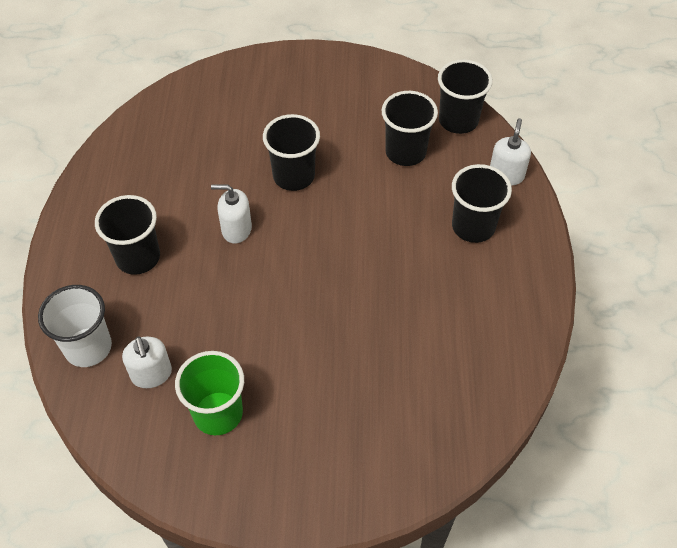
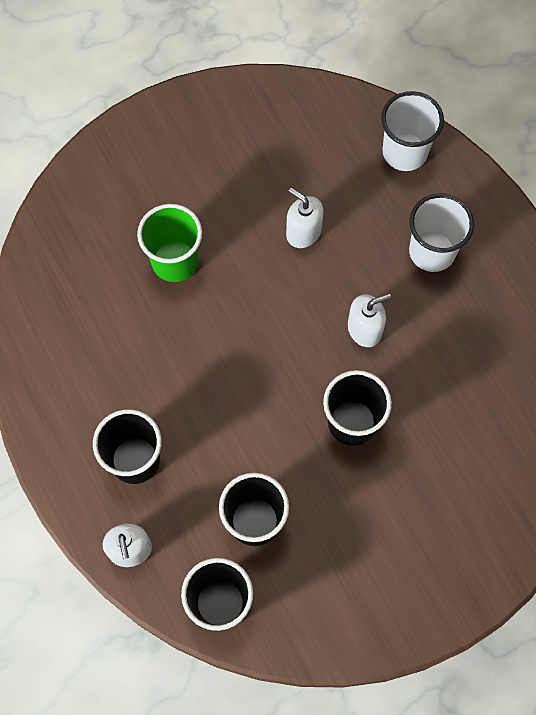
camera: 150 degrees right, 15 degrees up
(138, 257) = (432, 251): black cup -> white cup
(151, 374) = (335, 158): white soap dispenser -> white soap dispenser (303, 232)
(218, 413) = (258, 157): green cup -> green cup (175, 261)

